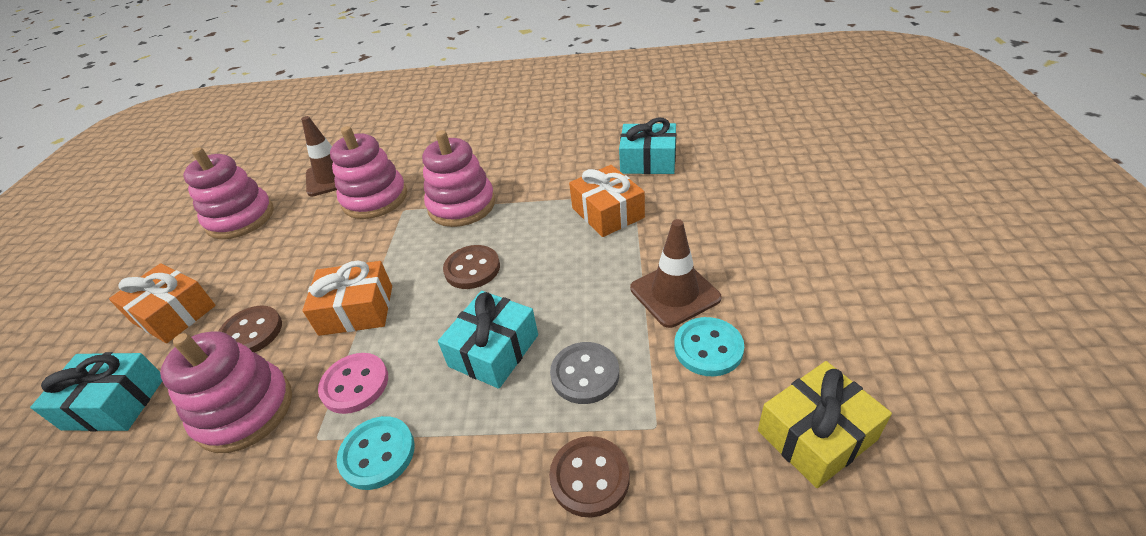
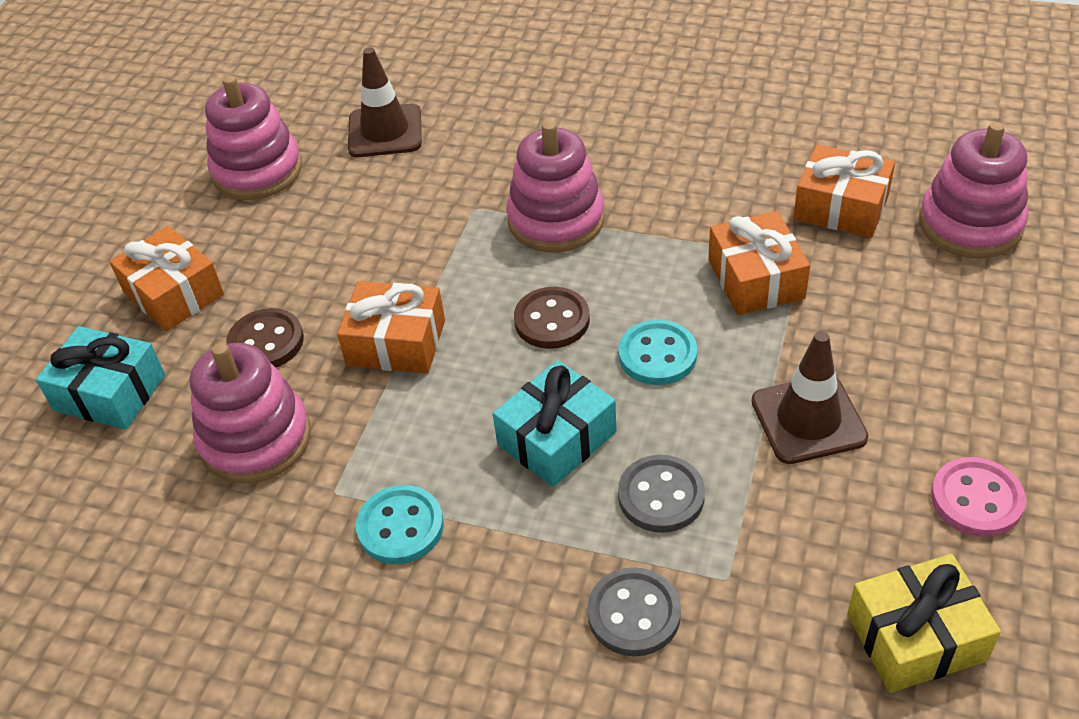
camera: 15 degrees right, 5 degrees up
(355, 384) = (384, 439): pink button -> pink button (976, 499)
(375, 199) = (439, 181): pink stacking toy -> pink stacking toy (970, 224)
(590, 477) = (634, 614): brown button -> grey button
(648, 161) = (841, 207): turquoise gift -> orange gift
(708, 348) = (825, 502): turquoise button -> turquoise button (657, 355)

